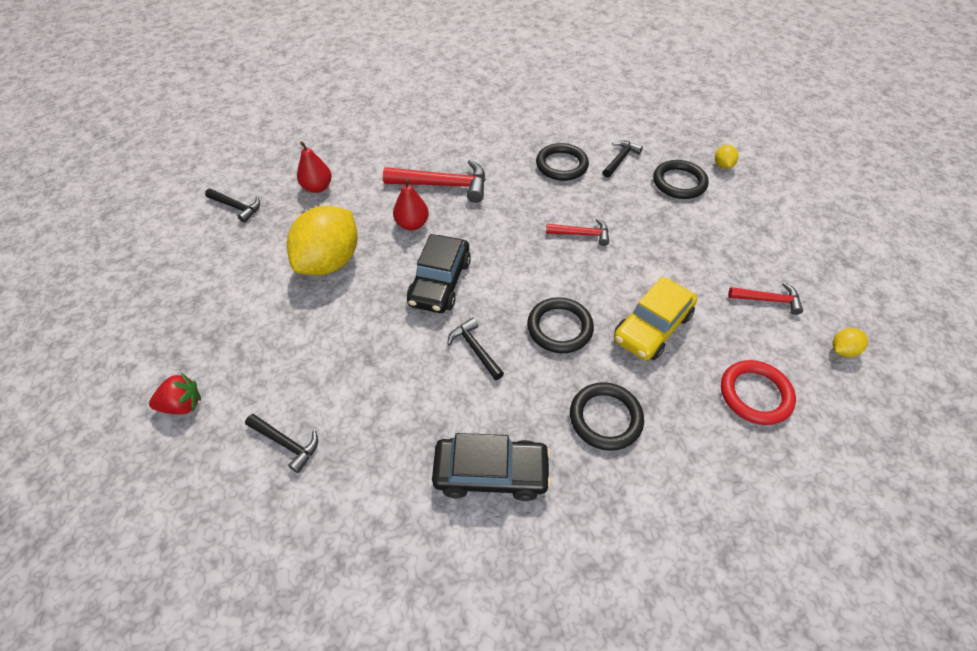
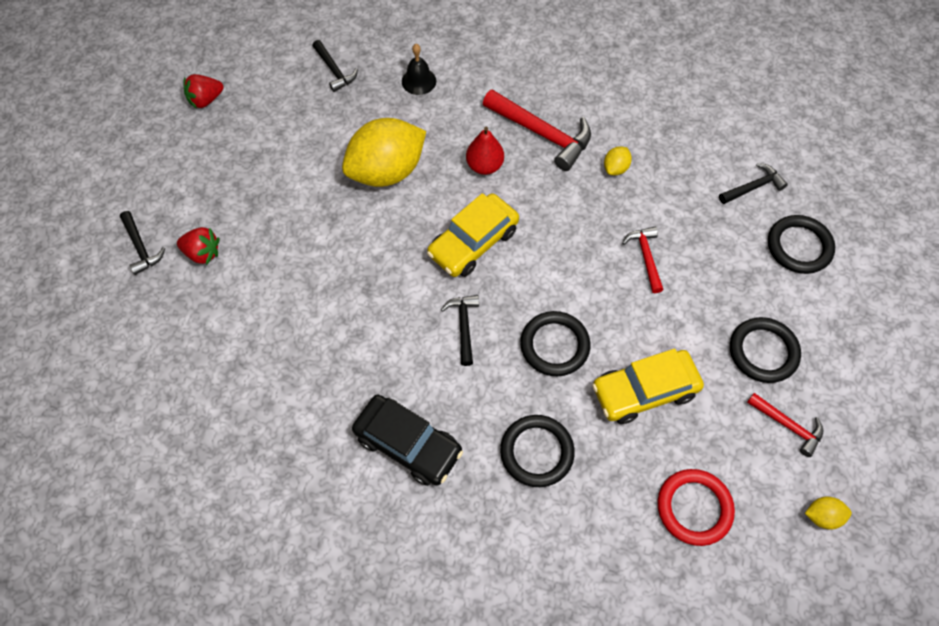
camera: 30 degrees right, 10 degrees up
(119, 275) = (206, 100): none -> red strawberry
(286, 443) = (263, 329): black hammer -> black hammer (141, 247)
(317, 187) = (419, 81): red pear -> black bell
(440, 282) = (473, 242): black car -> yellow car
(561, 165) = (682, 165): black ring -> black ring (763, 352)
(581, 234) = (645, 257): red hammer -> red hammer turned 135 degrees counterclockwise
(722, 165) = (868, 249): yellow lemon -> yellow lemon (615, 168)

